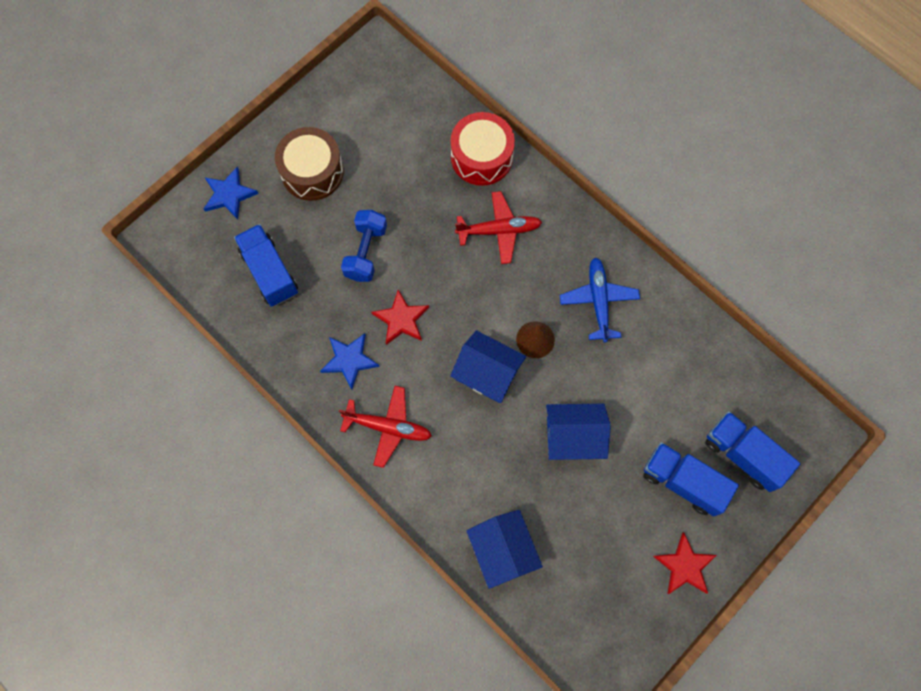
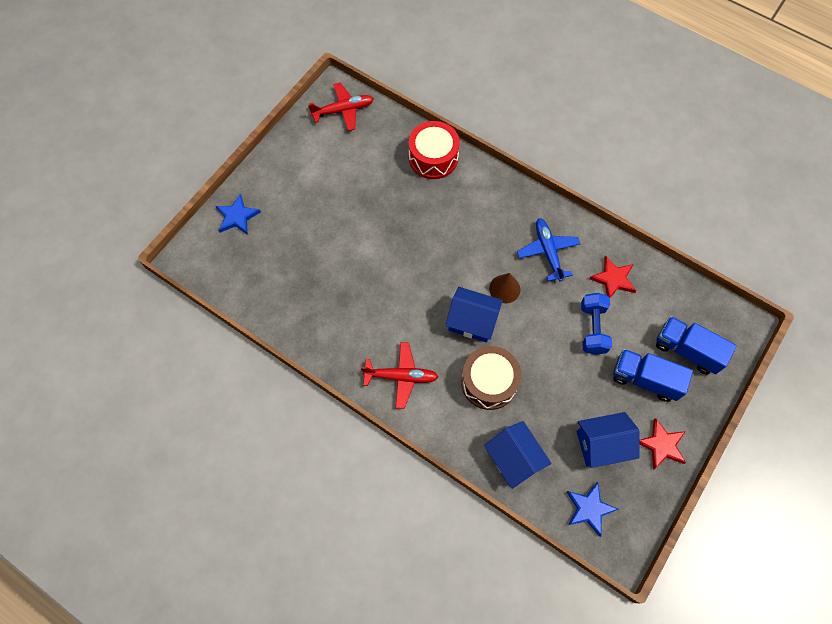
camera: 10 degrees left, 5 degrees down
(270, 272) = (281, 271): blue truck -> none
(312, 172) = (301, 189): brown drum -> brown drum (489, 382)
(349, 360) = (359, 329): blue star -> blue star (589, 509)
(366, 252) = (356, 243): blue dumbbell -> blue dumbbell (592, 328)
(401, 319) = (395, 290): red star -> red star (613, 279)
(498, 230) = (458, 210): red plane -> red plane (343, 110)
(573, 437) = (550, 359): blue house -> blue house (601, 444)

